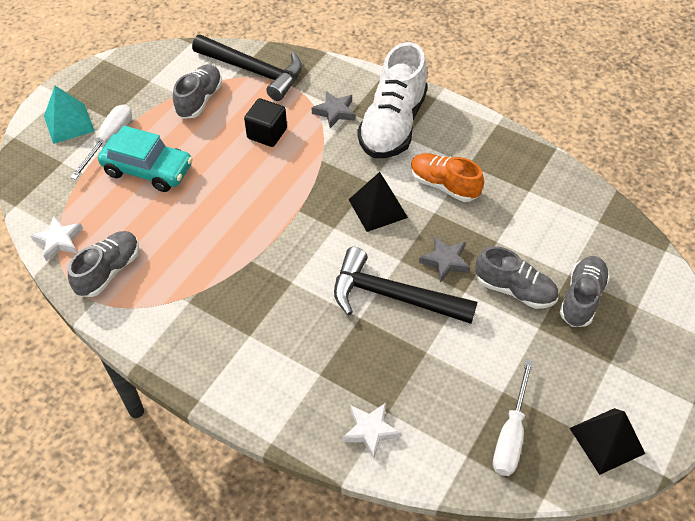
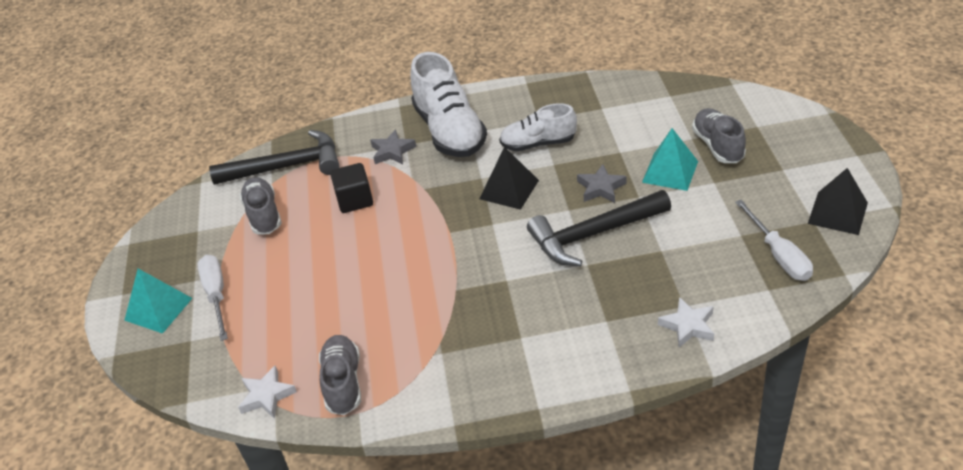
camera: 35 degrees left, 10 degrees down
(148, 170) = (282, 291): turquoise car -> none
(443, 185) = (538, 143): orange shoe -> white shoe
(515, 290) = (670, 171): grey shoe -> turquoise pyramid

